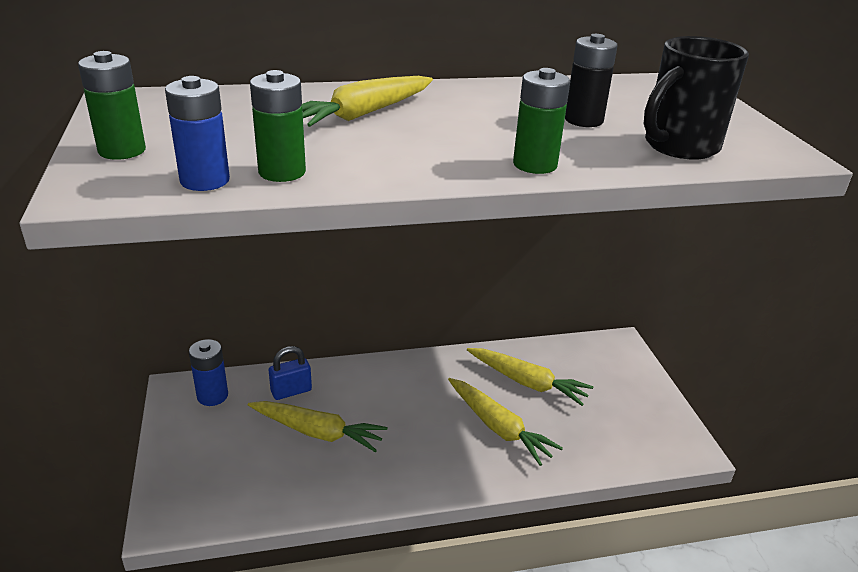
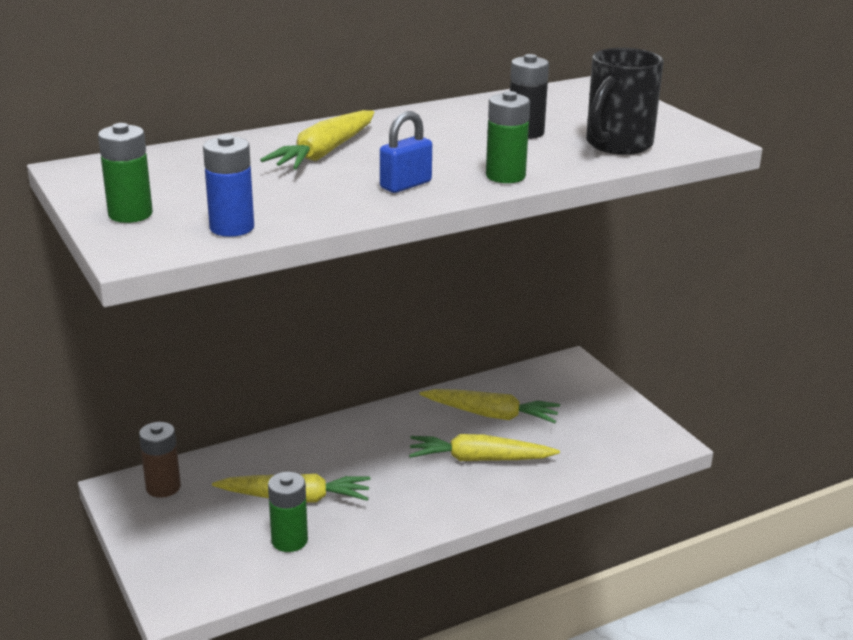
camera: 15 degrees left, 5 degrees down
(212, 396) = (163, 487): blue battery -> brown battery
(282, 172) = (293, 212): green battery -> green battery (289, 540)
(291, 391) = (248, 467): blue padlock -> blue padlock (405, 185)
(499, 428) = (479, 459): yellow carrot -> yellow carrot turned 150 degrees clockwise

